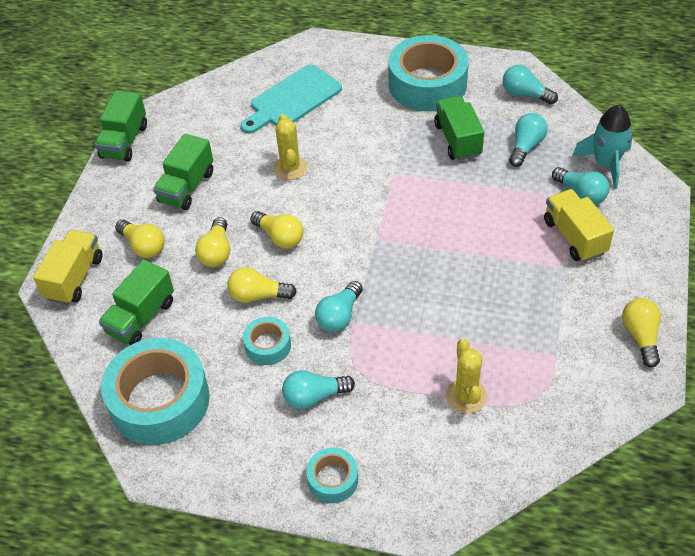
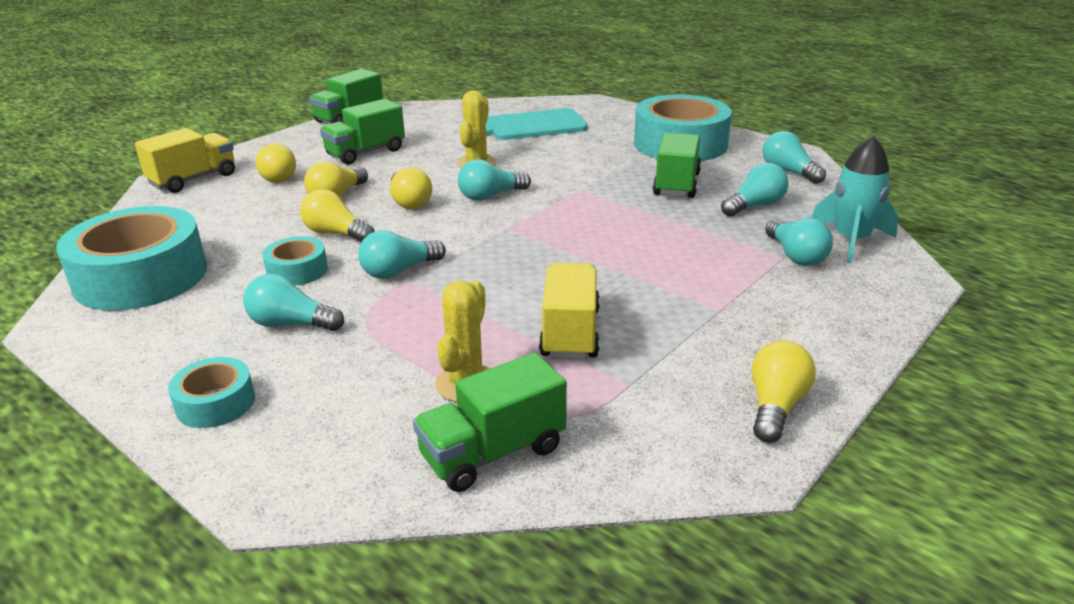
camera: 25 degrees right, 20 degrees down
(141, 317) = (210, 217): green truck -> green truck (493, 452)
(335, 206) = (490, 196): none -> turquoise light bulb
(574, 237) = (755, 287): yellow truck -> yellow truck (570, 333)

